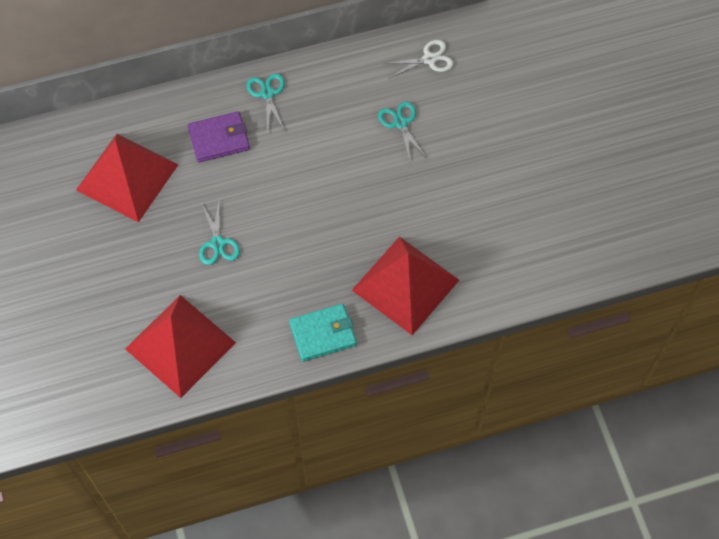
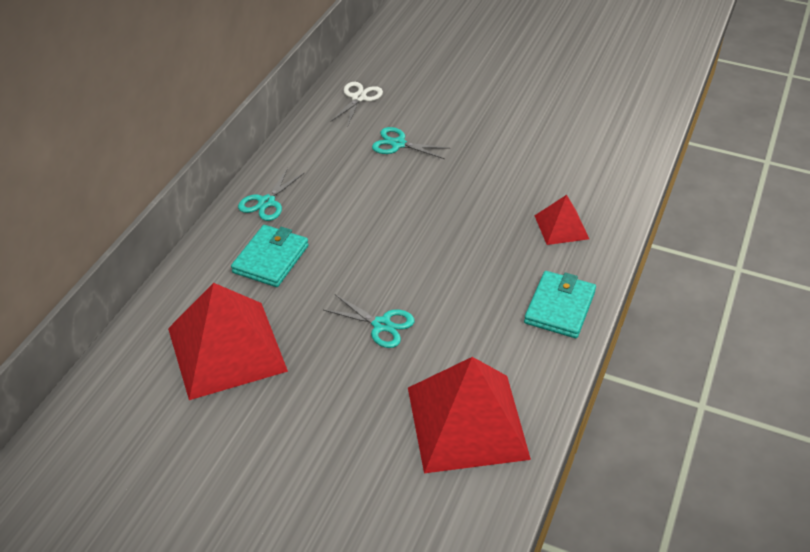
camera: 50 degrees left, 20 degrees down
(219, 139) = (271, 259): purple wallet -> turquoise wallet
(267, 94) = (266, 202): turquoise scissors -> turquoise scissors turned 90 degrees counterclockwise
(405, 285) = (561, 227): red pyramid -> red pyramid, size x0.50

